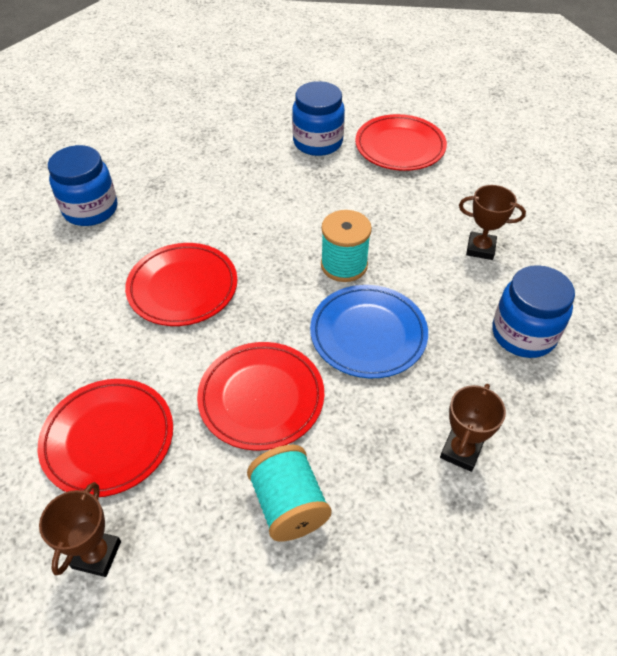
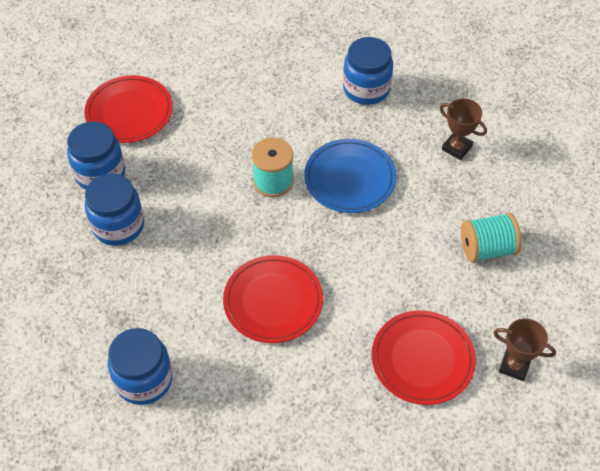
camera: 80 degrees left, 5 degrees up
(260, 164) = (118, 225): none -> blue jar
(261, 398) = (398, 255): red plate -> none
(480, 249) = (276, 90): brown trophy -> none

